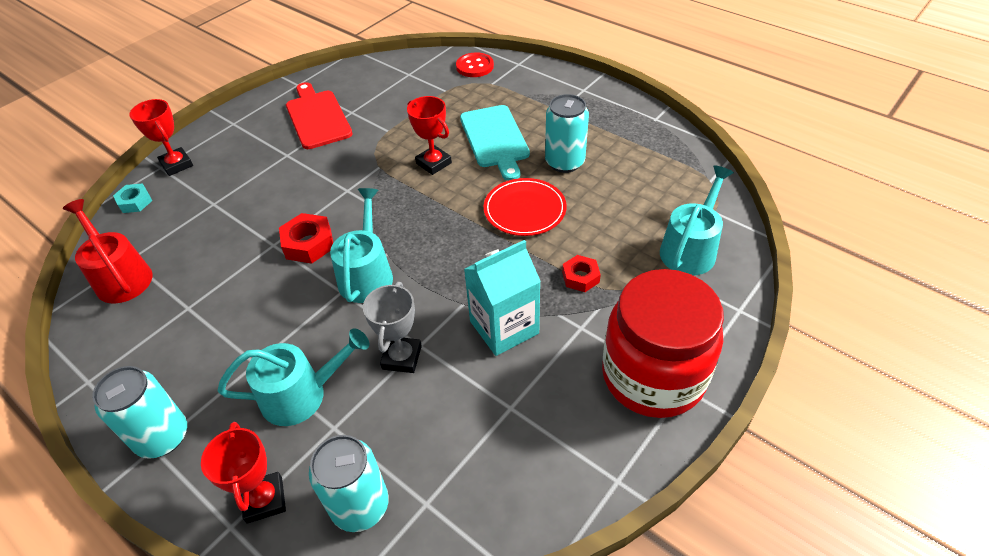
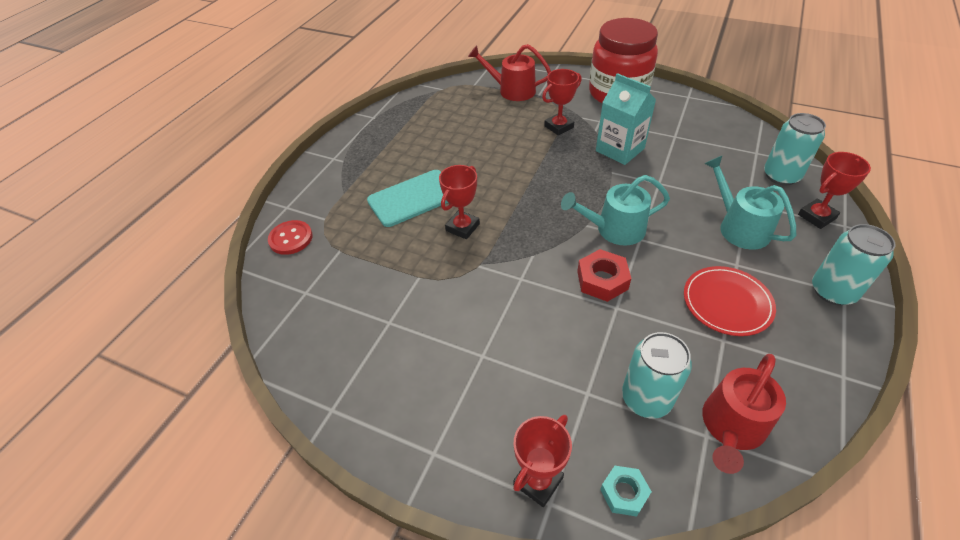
camera: 105 degrees left, 0 degrees up
(317, 117) = (405, 353): red cutting board -> none
(402, 357) = (674, 188): grey trophy -> none
(524, 210) = (503, 162): red plate -> red plate (727, 303)
(564, 162) = (440, 152): turquoise can -> turquoise can (646, 398)
(580, 277) = (559, 127): red nut -> red trophy
(690, 249) = (512, 90): turquoise watering can -> red watering can

